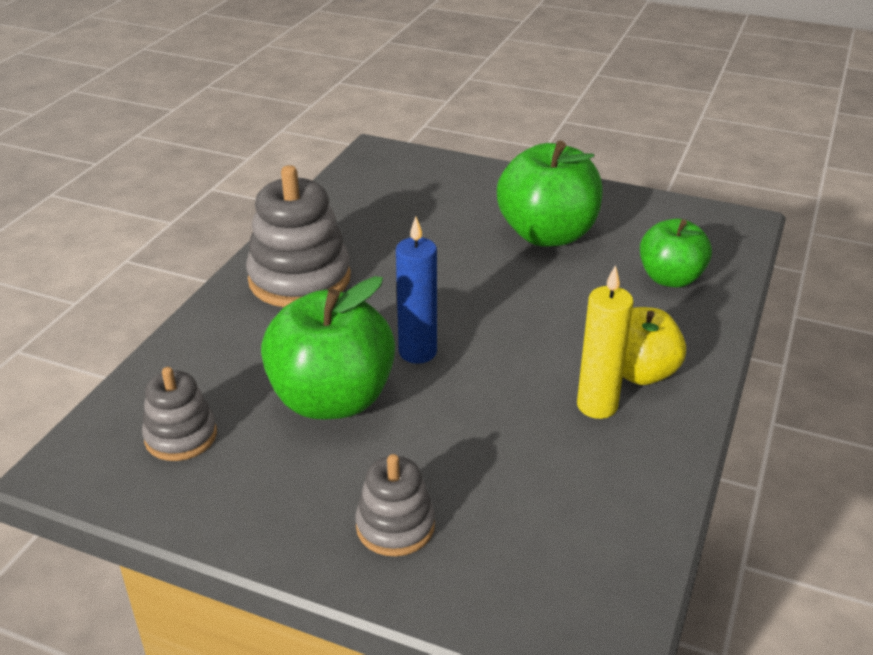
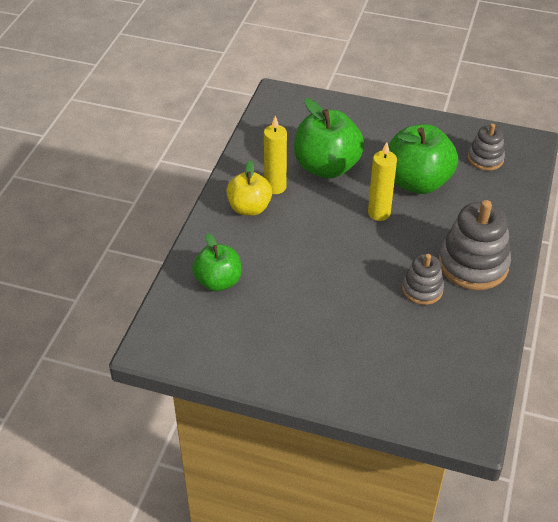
camera: 175 degrees right, 10 degrees up
(395, 526) = (367, 127): grey stacking toy -> grey stacking toy (422, 289)
(417, 352) = (379, 213): blue candle -> yellow candle
(547, 234) = (305, 321): green apple -> green apple (326, 167)

